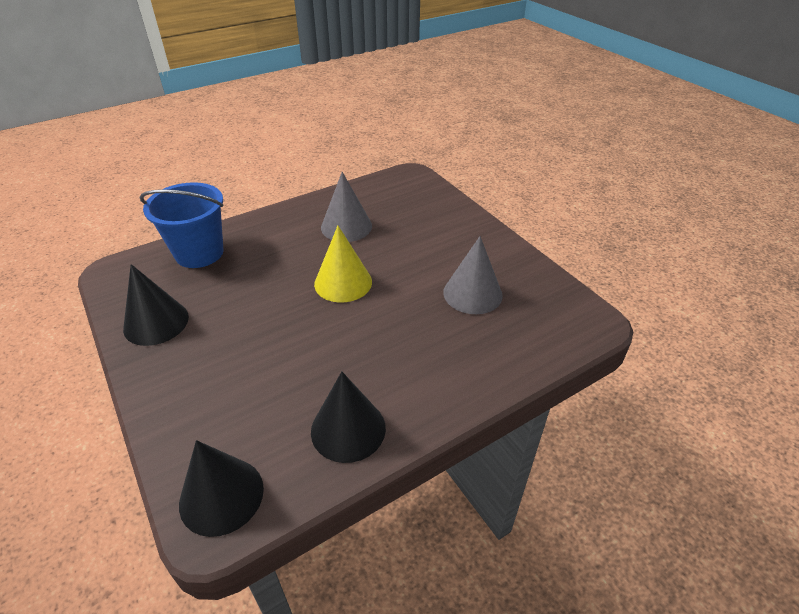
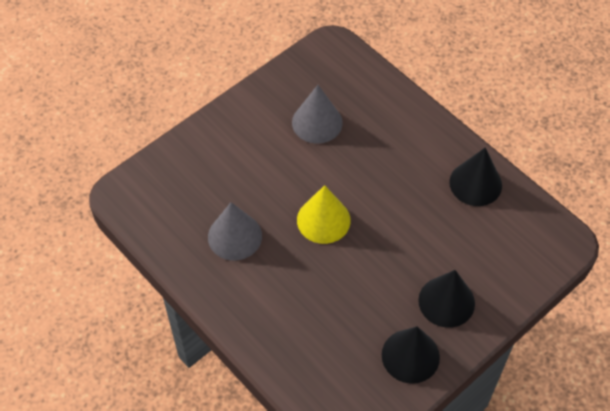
camera: 100 degrees left, 15 degrees up
(199, 253) = (304, 361): blue bucket -> none
(221, 495) = (546, 242): black cone -> black cone (446, 301)

